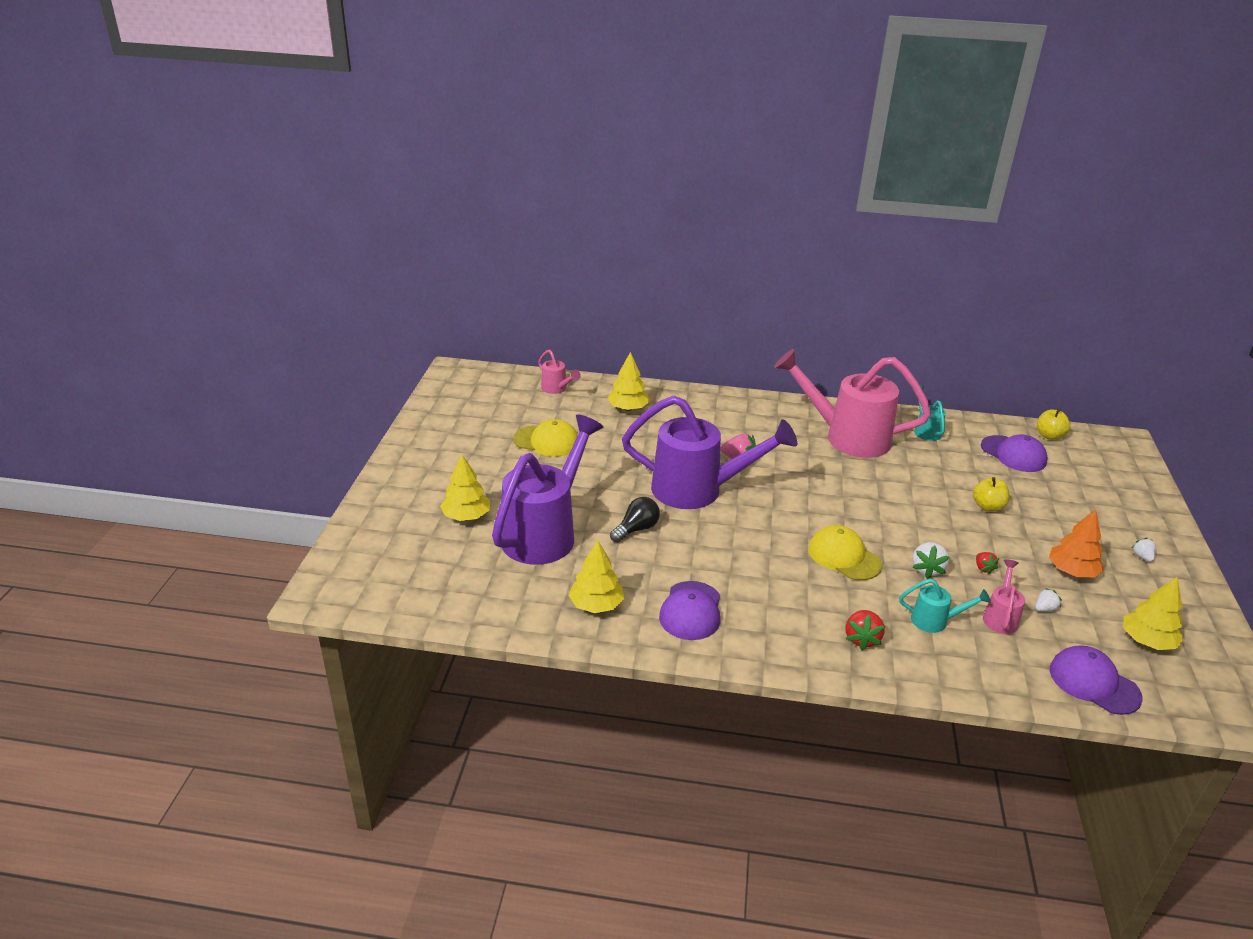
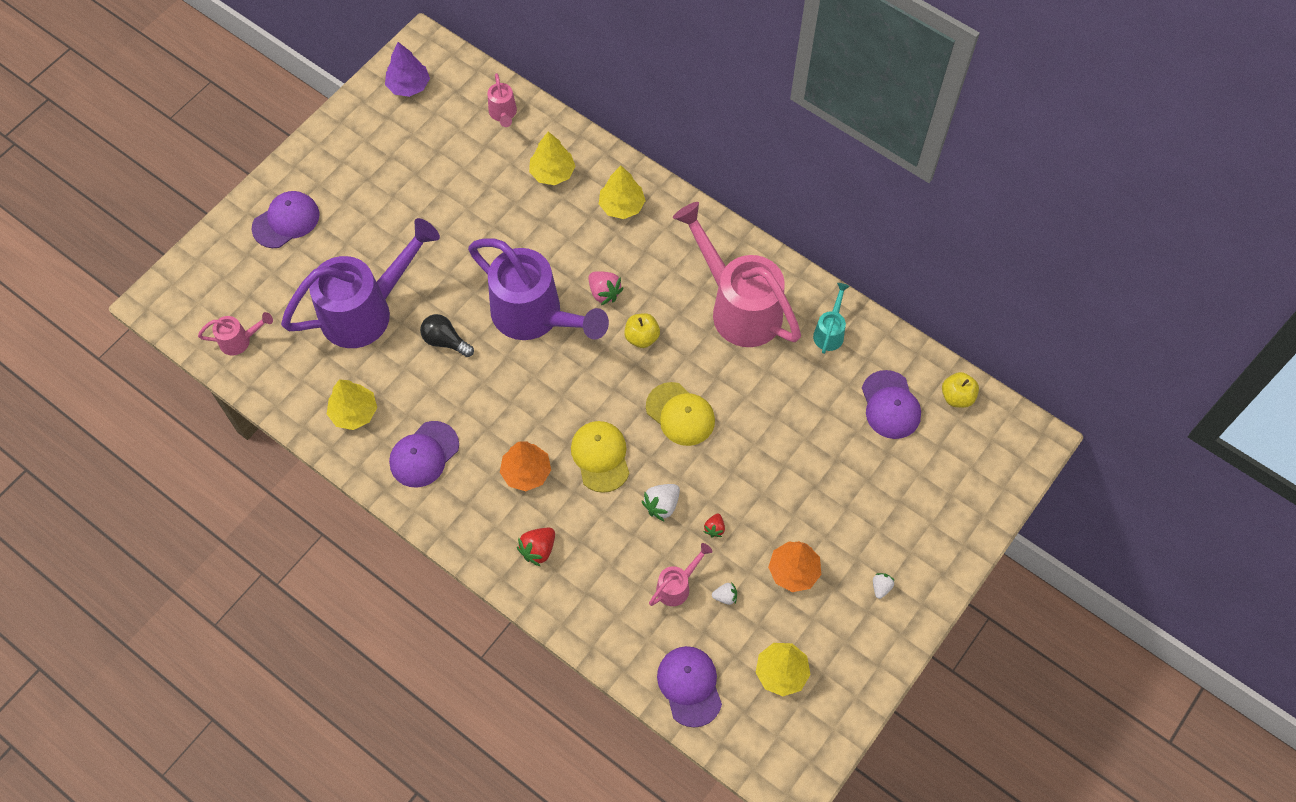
camera: 30 degrees right, 30 degrees up
(416, 499) = (286, 221): none -> purple cap
(435, 593) = (240, 340): none -> pink watering can
(462, 394) = (408, 86): none -> purple tree
(466, 516) = (314, 261): yellow tree -> yellow tree (622, 205)
(546, 441) = (444, 190): yellow cap -> yellow cap (680, 414)
(636, 529) = (445, 341): black light bulb -> black light bulb turned 135 degrees counterclockwise
(794, 589) = (526, 472): none -> orange tree
(935, 621) = (616, 562): turquoise watering can -> none
(988, 506) = (792, 460): yellow apple -> yellow apple (642, 337)

